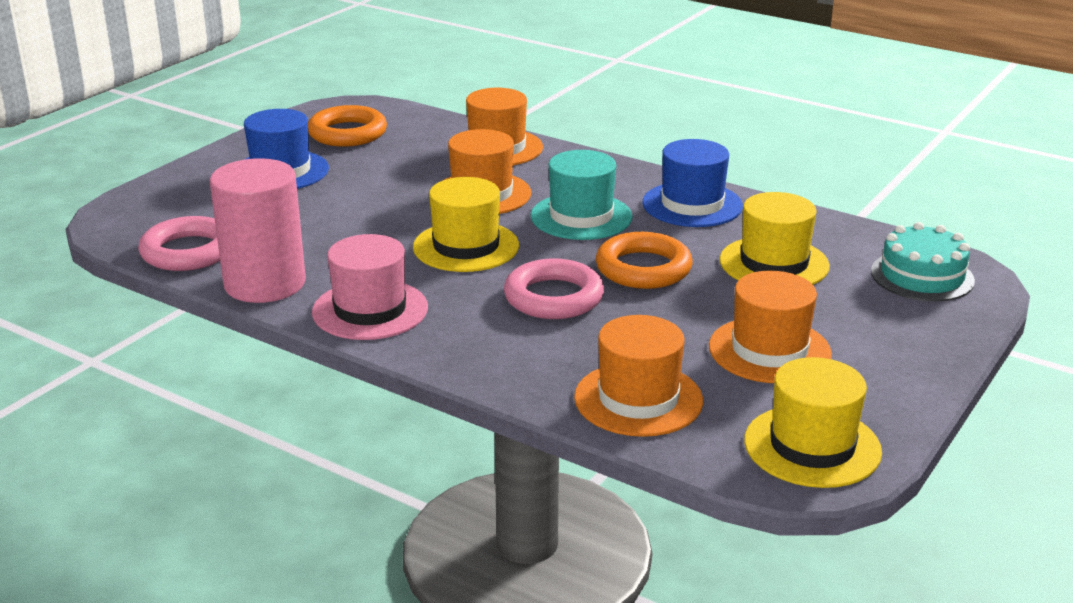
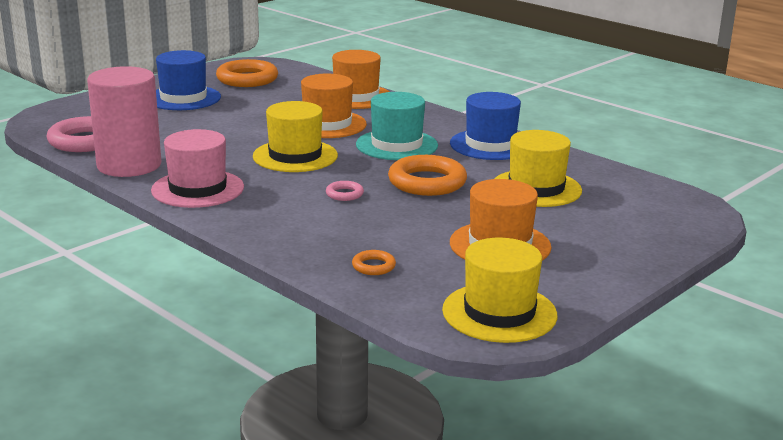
camera: 10 degrees right, 5 degrees down
(553, 297) = (344, 194): pink ring -> pink ring, size x0.47
(638, 399) = (373, 266): orange hat -> orange ring
(922, 276) = (657, 208): turquoise cake -> none

